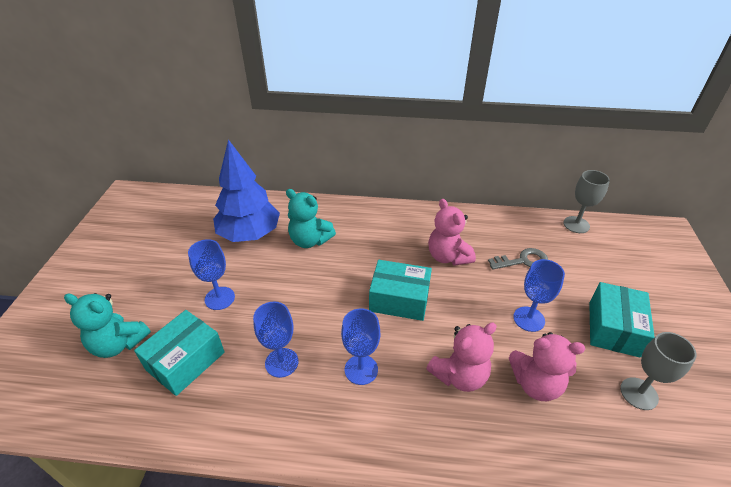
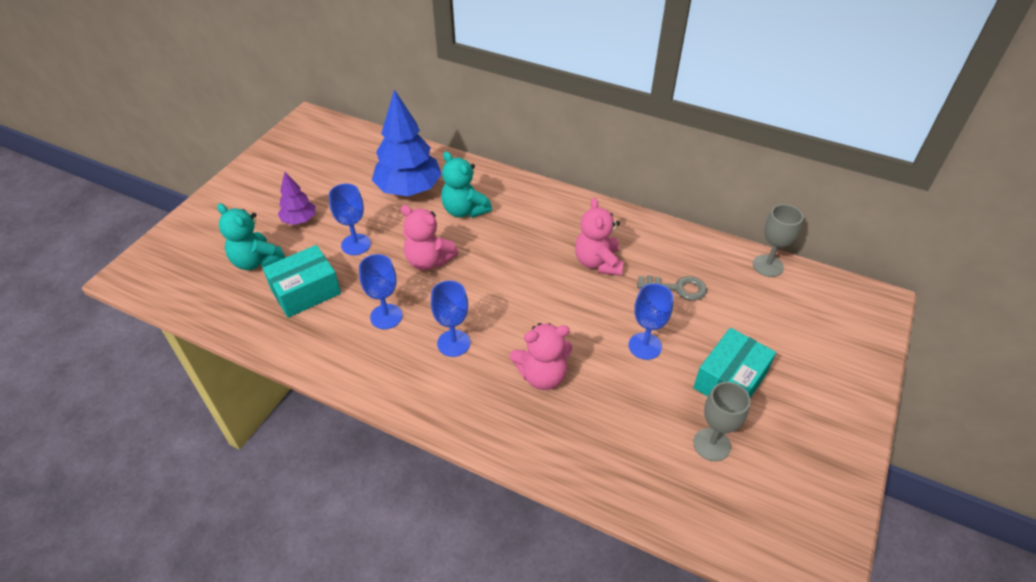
camera: 20 degrees right, 5 degrees up
(151, 289) = (299, 220): none -> purple tree
(399, 299) = (523, 291): turquoise box -> none
(536, 384) = (612, 404): pink teddy bear -> pink teddy bear (428, 261)

